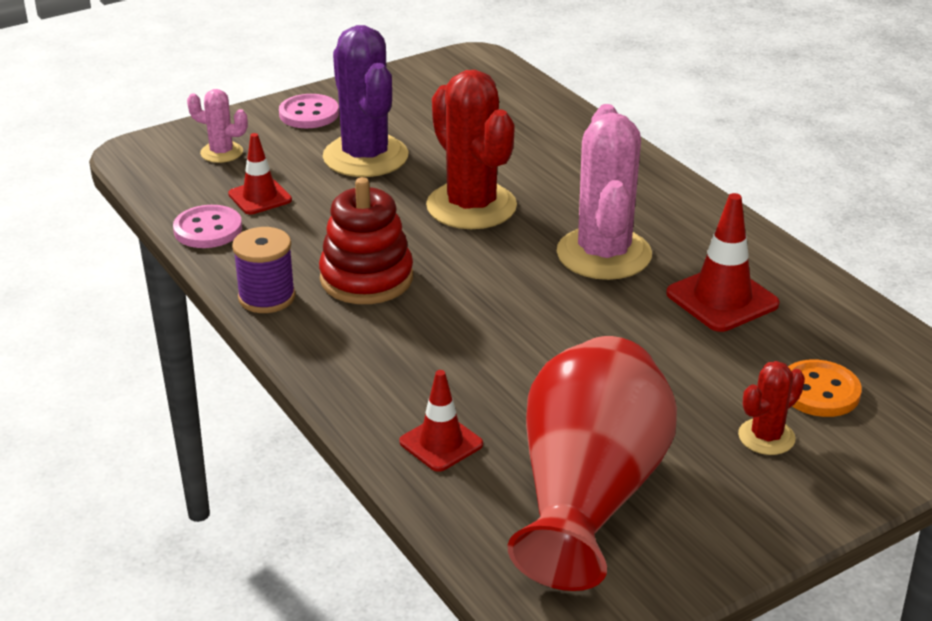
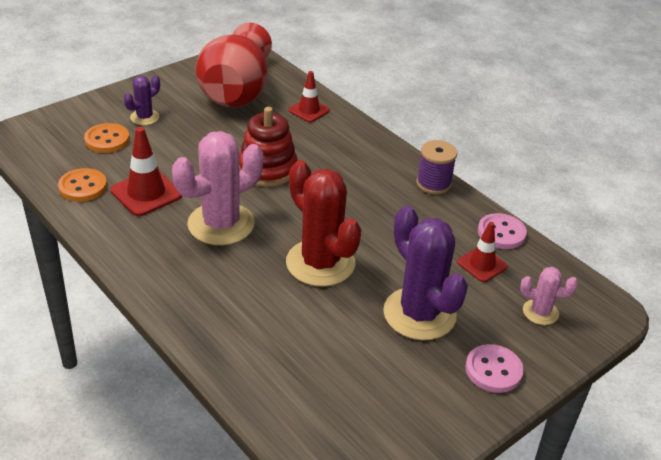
camera: 170 degrees right, 5 degrees up
(366, 278) = (377, 199): red stacking toy -> red stacking toy (267, 169)
(604, 254) = (221, 224): pink cactus -> pink cactus turned 60 degrees clockwise
(766, 437) = (144, 117): red cactus -> purple cactus
(824, 312) = (83, 187): none -> orange button

